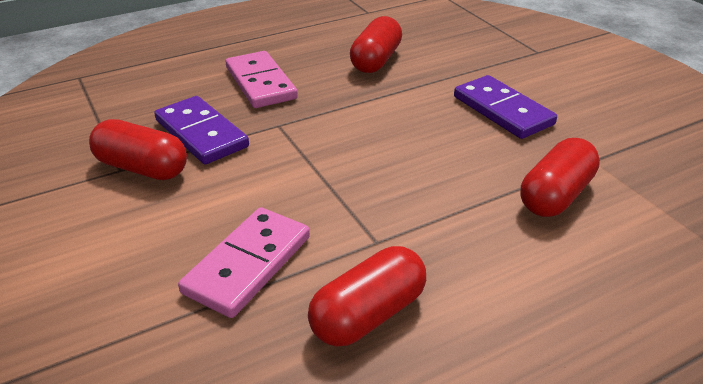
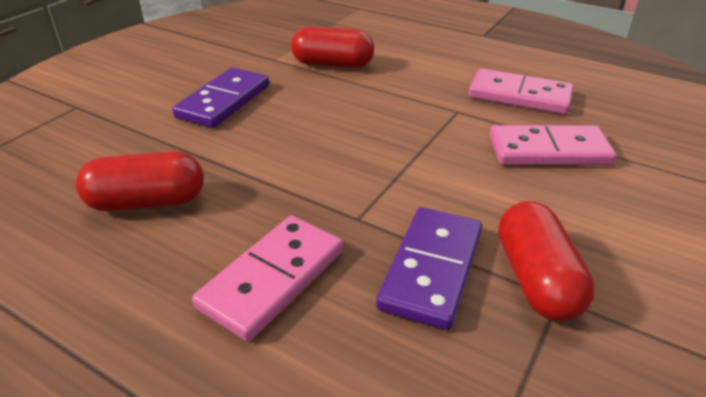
camera: 120 degrees left, 0 degrees up
(368, 314) = (519, 96): red capsule -> pink domino

